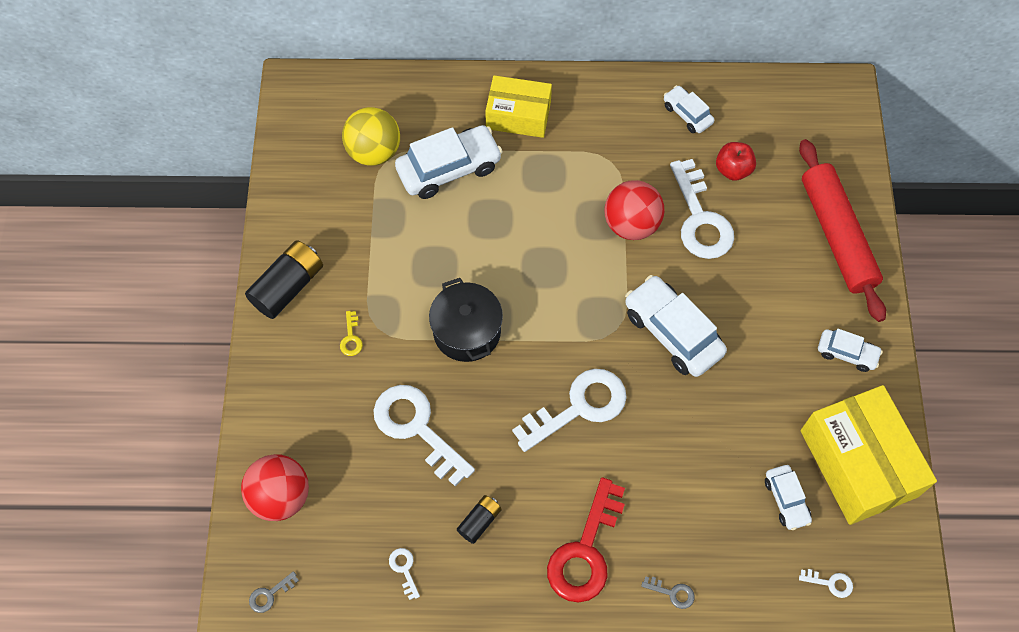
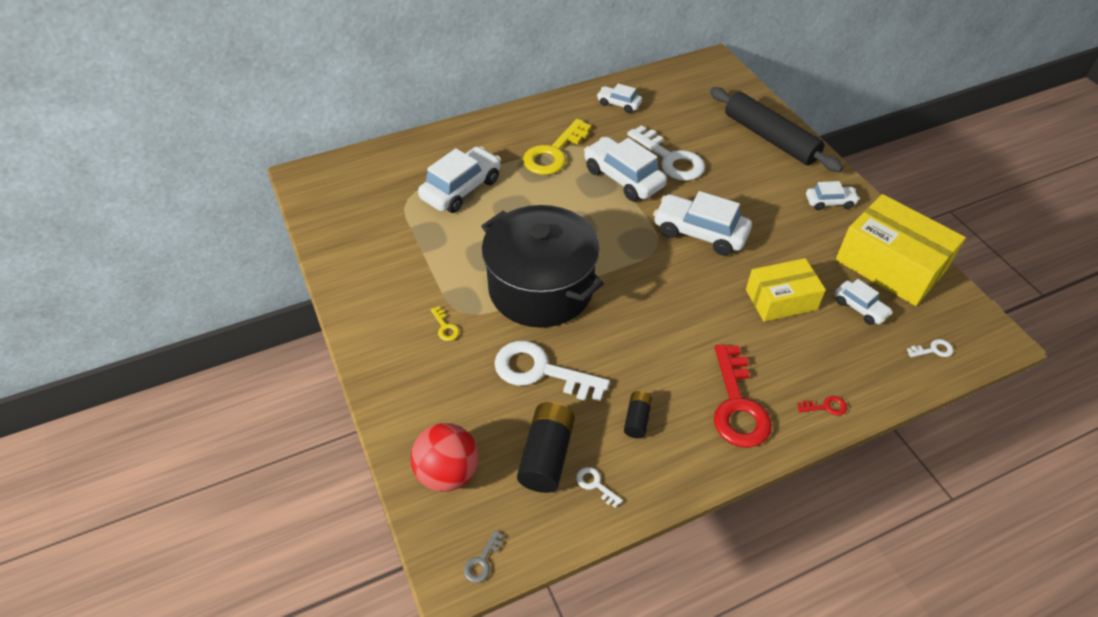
camera: 25 degrees left, 15 degrees down
(288, 287) = (369, 311): black battery -> black battery (547, 456)
(374, 152) = (393, 197): yellow ball -> none
(467, 331) = (541, 288): black pot -> black pot, size x1.72
(518, 115) = (495, 141): yellow box -> yellow box (781, 299)
(573, 158) = (554, 153): none -> yellow key
(579, 407) = (663, 306): white key -> none
(631, 224) = (623, 178): red ball -> white car
(672, 593) = (826, 406): grey key -> red key
(733, 170) = (673, 124): red apple -> none
(837, 235) = (770, 138): red rolling pin -> black rolling pin

